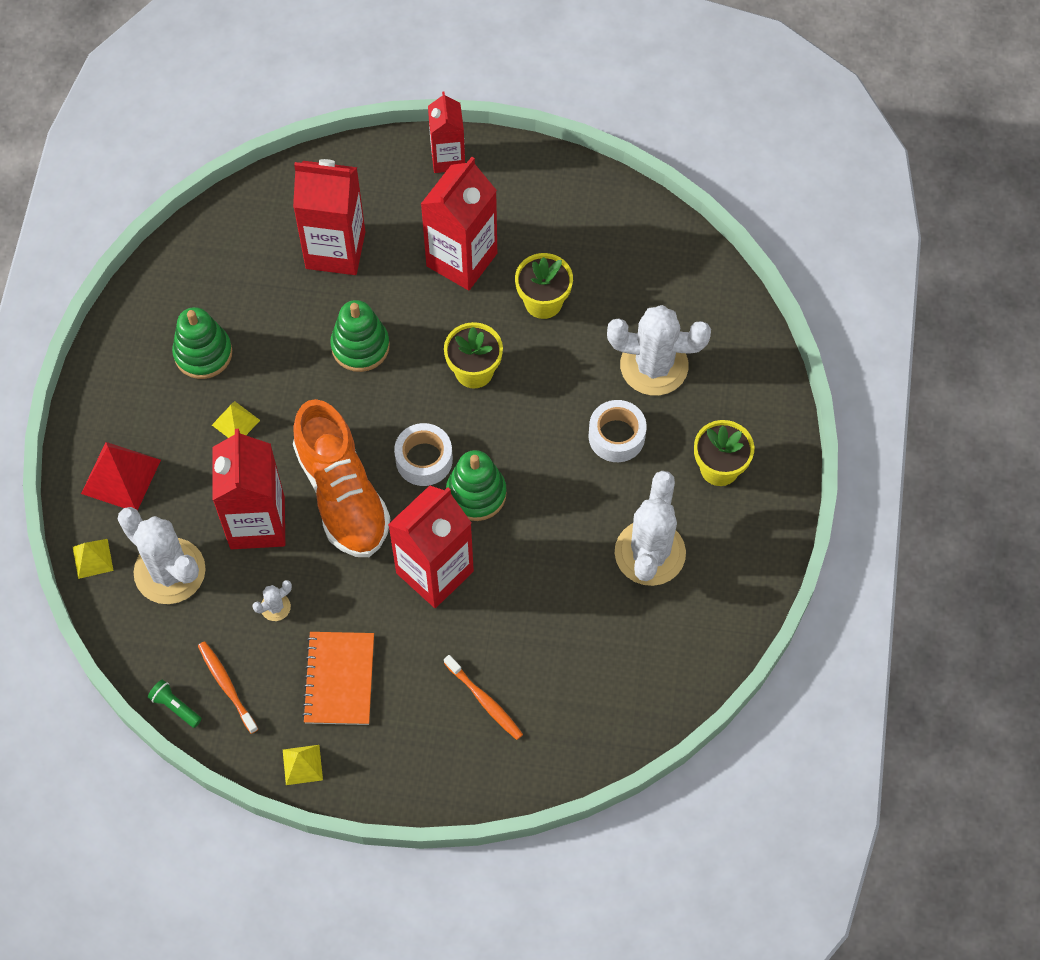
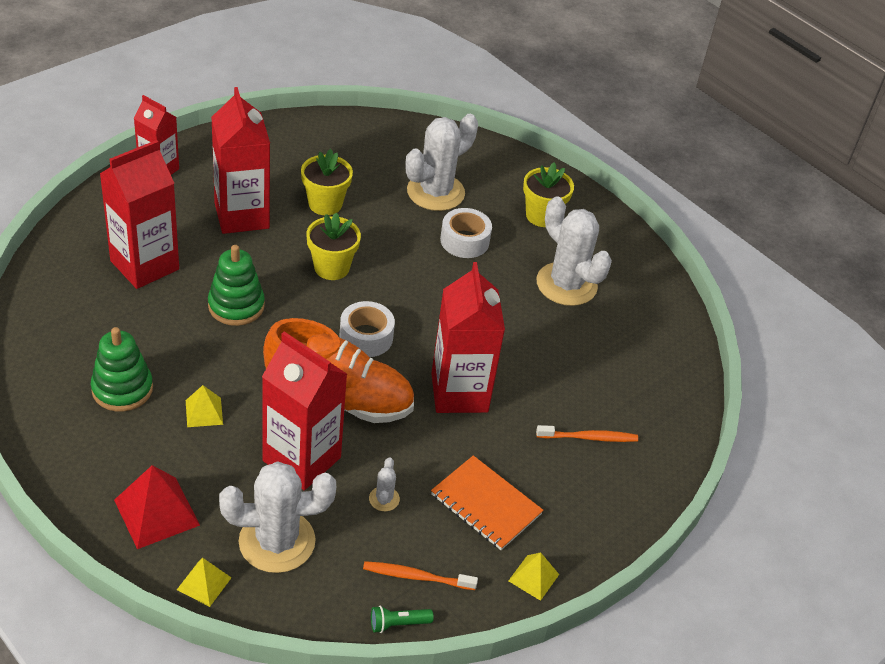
camera: 55 degrees left, 20 degrees down
(476, 494) = (424, 331): green stacking toy -> none

